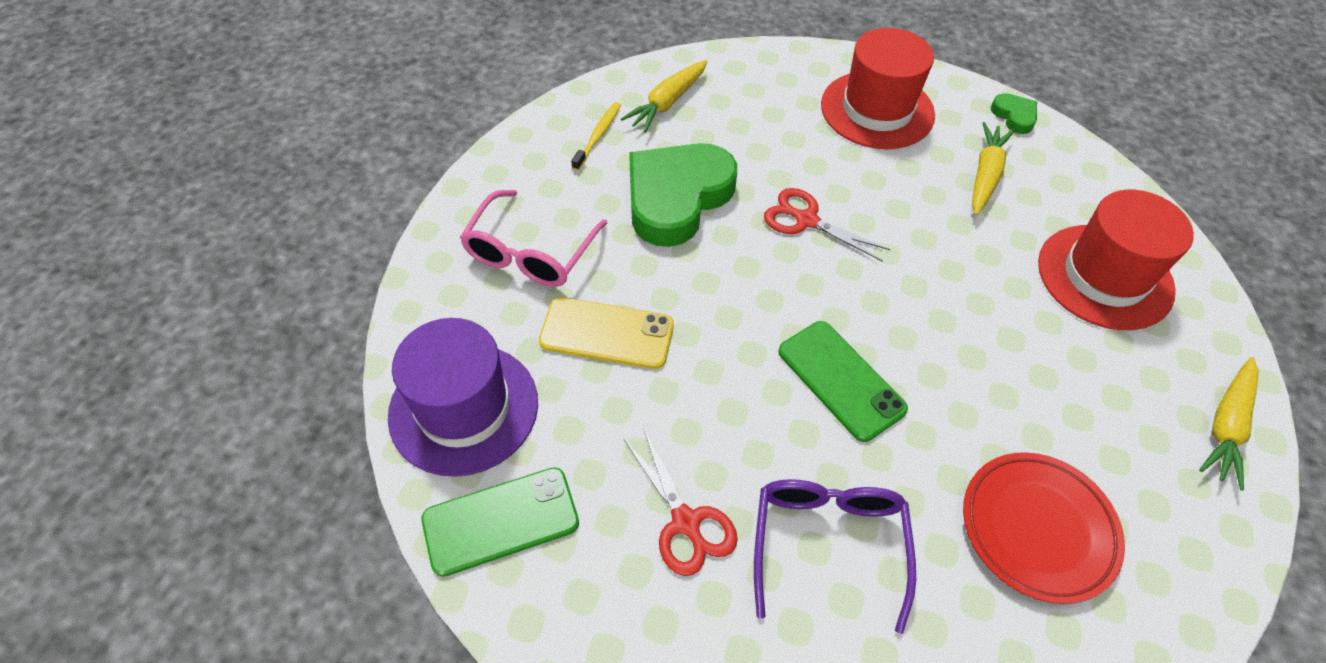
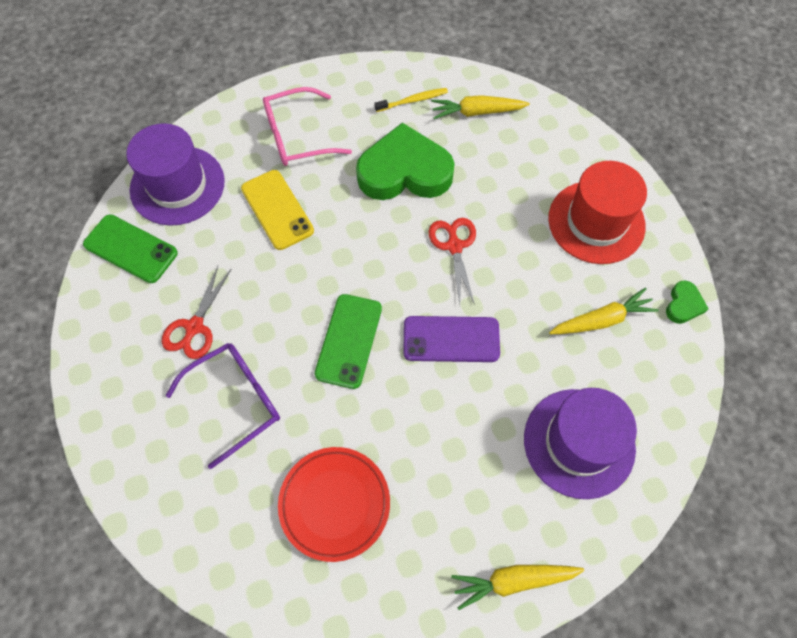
camera: 50 degrees right, 10 degrees up
(913, 294) = (451, 339): none -> purple phone
(1104, 276) = (579, 442): red hat -> purple hat

